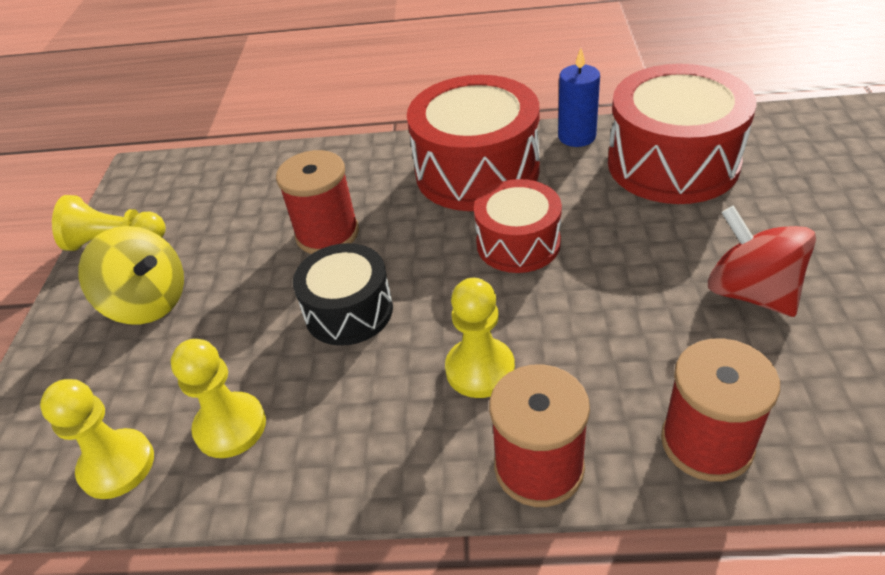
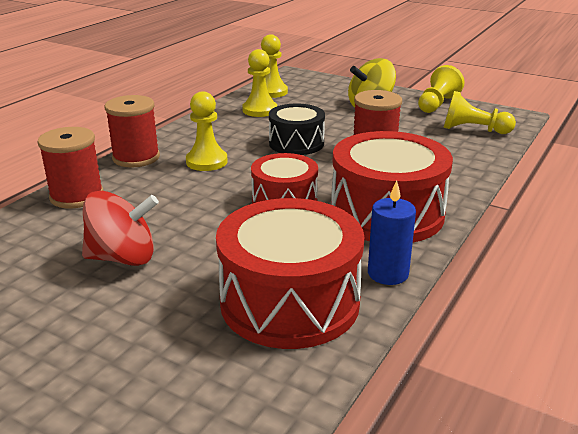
camera: 115 degrees right, 15 degrees down
(207, 186) = (473, 130): none -> yellow pawn

